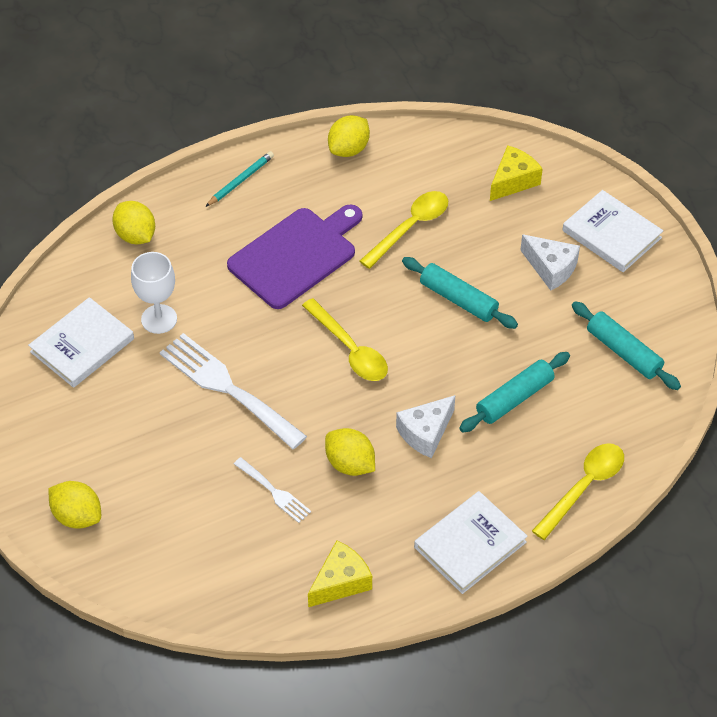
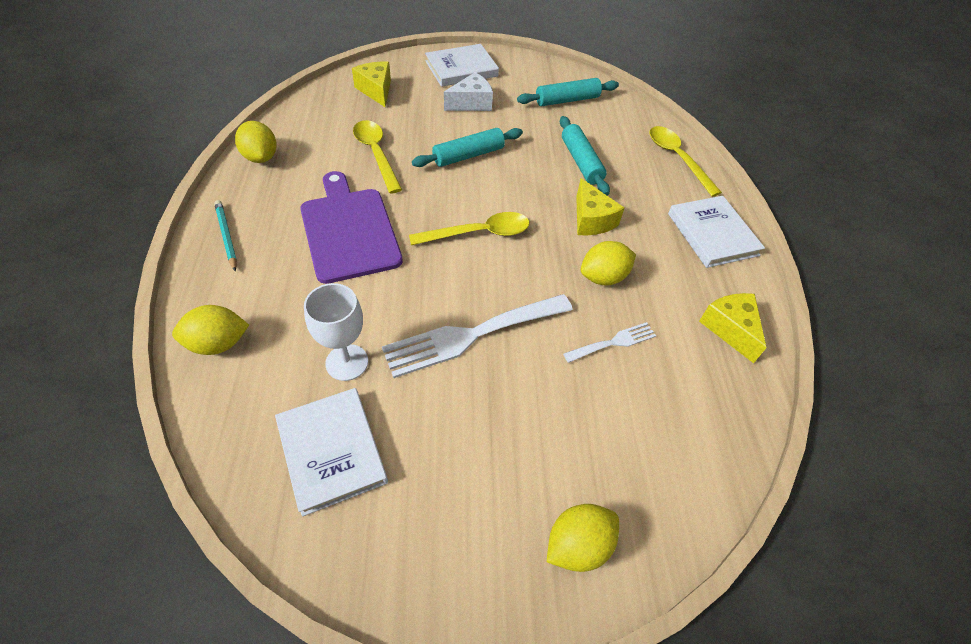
camera: 70 degrees left, 0 degrees up
(425, 433) = (591, 220): white cheese -> yellow cheese

